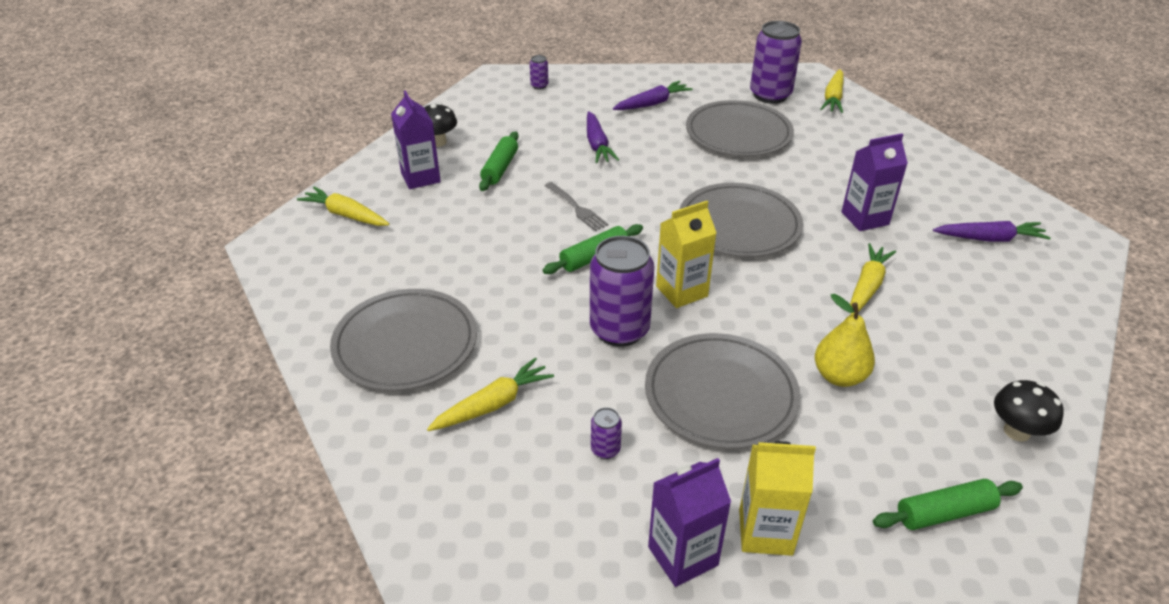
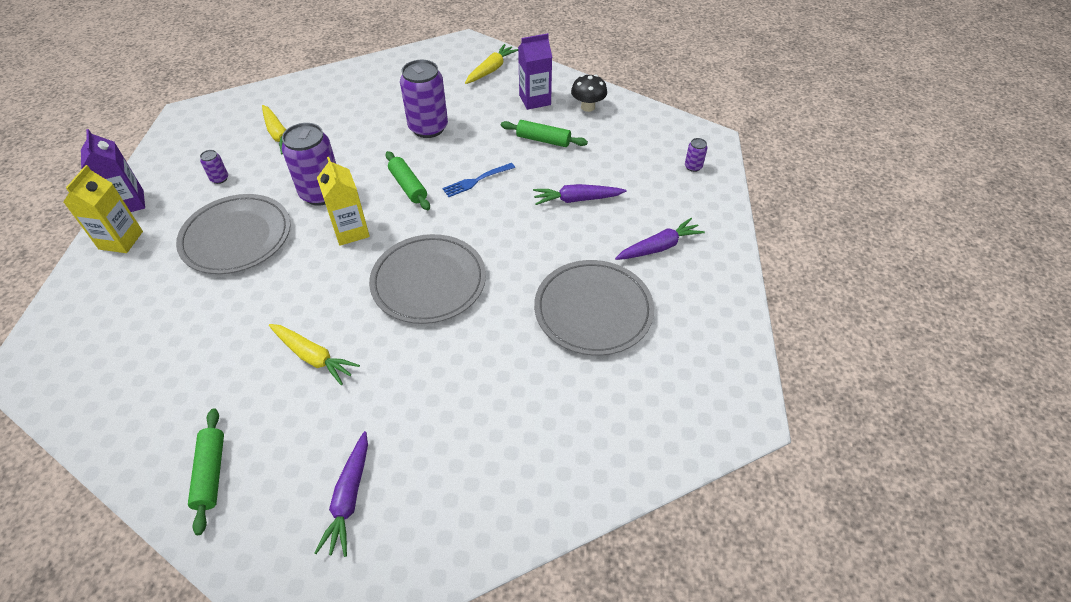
camera: 95 degrees right, 10 degrees up
(405, 344) = (347, 100): grey plate -> none
(576, 208) = (477, 180): grey fork -> blue fork
(652, 103) = (659, 247): purple carrot -> purple carrot turned 90 degrees counterclockwise
(770, 95) = (684, 358): purple can -> purple can (428, 128)
(833, 98) = (680, 427): yellow carrot -> none
(839, 376) = (221, 308): yellow pear -> none
(865, 218) = (415, 386): purple carton -> none
(944, 513) = (76, 334): green rolling pin -> green rolling pin (211, 473)
(1016, 431) = (110, 409): black mushroom -> none

